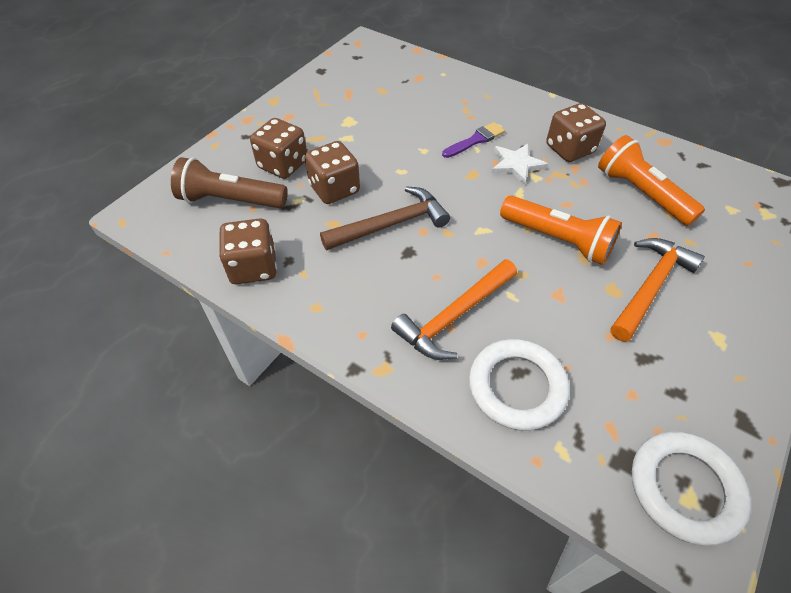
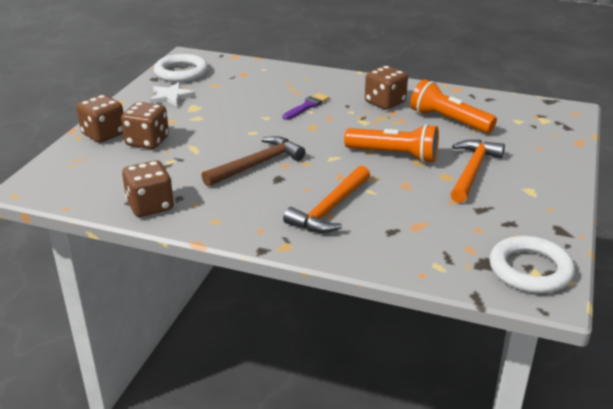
camera: 15 degrees left, 20 degrees down
(230, 200) = (110, 169): brown flashlight -> none
(334, 189) = (199, 150): brown dice -> brown dice (104, 134)
(516, 165) = (346, 117): white star -> white star (171, 97)
(517, 387) = (393, 239): white ring -> white ring (181, 72)

